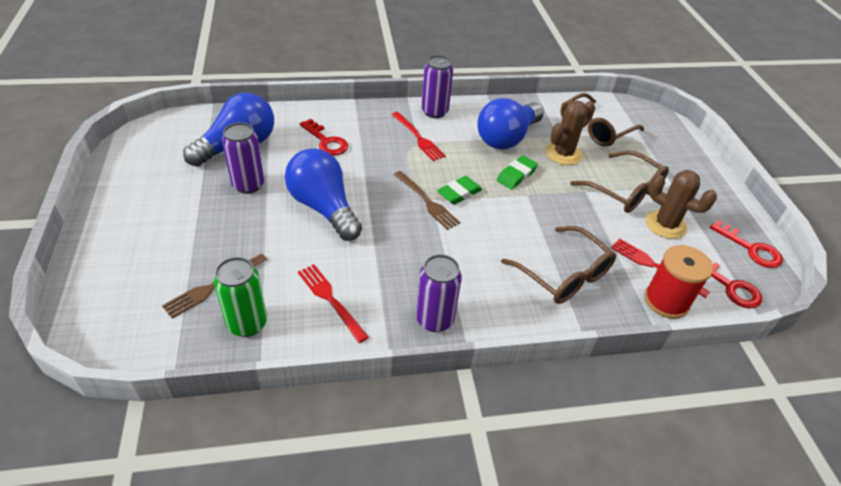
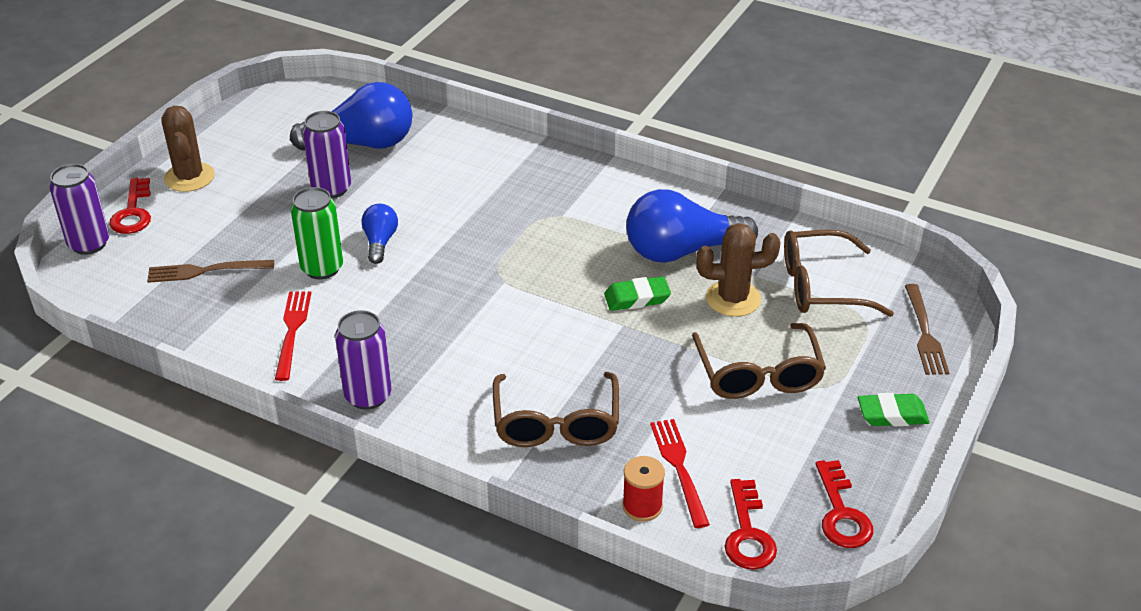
camera: 40 degrees right, 5 degrees down
(247, 324) = (201, 316): green can -> green can (322, 268)
(323, 208) = (380, 242): blue light bulb -> blue light bulb, size x0.51
(326, 141) = (459, 173): red key -> red key (133, 212)
(418, 138) = (569, 209): red fork -> none
(427, 202) = (495, 282): brown fork -> brown fork (925, 333)
(434, 112) = (626, 185): purple can -> purple can (89, 244)
(459, 193) = (542, 289): green eraser -> green eraser (892, 414)
(665, 225) = (759, 434): brown cactus -> brown cactus (189, 177)
(666, 301) = (642, 506): red spool -> red spool, size x0.64

